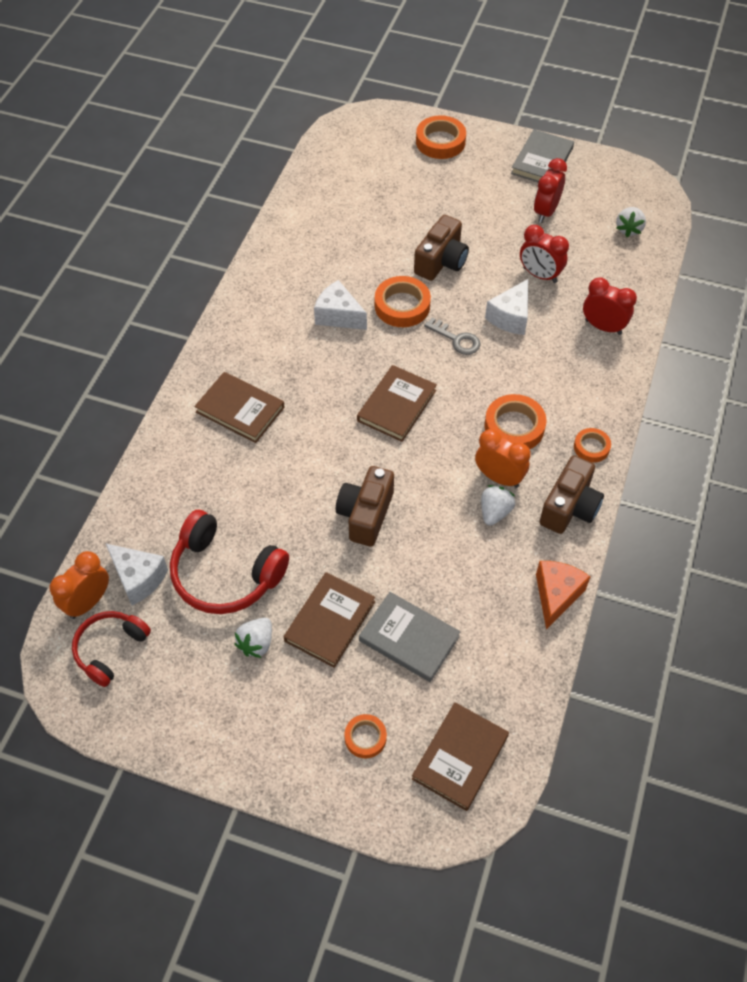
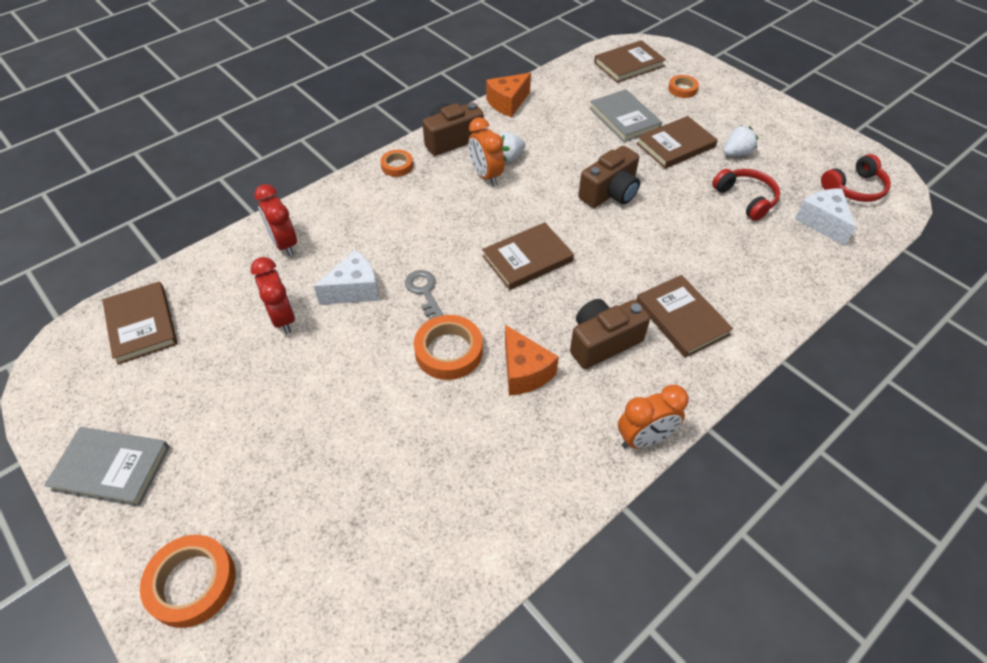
camera: 150 degrees left, 5 degrees down
(88, 602) = (870, 222): orange clock -> orange clock (644, 438)
(225, 574) = (746, 199): red headphones -> red headphones, size x0.64
(338, 316) = (524, 372): white cheese -> orange cheese
(441, 261) = (364, 384): brown camera -> brown camera (603, 342)
(514, 427) = (442, 202): orange tape -> none
(542, 161) = (111, 468): grey book -> grey book turned 45 degrees clockwise
(546, 212) = (193, 390): red clock -> none
(628, 229) = (142, 325): white strawberry -> brown book

